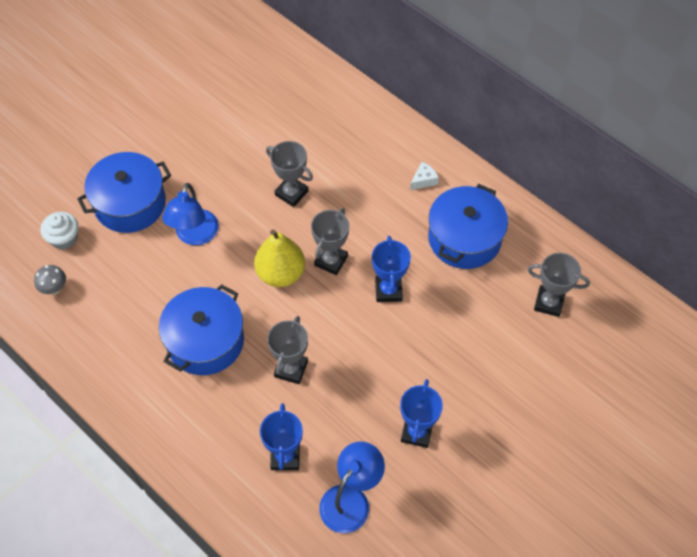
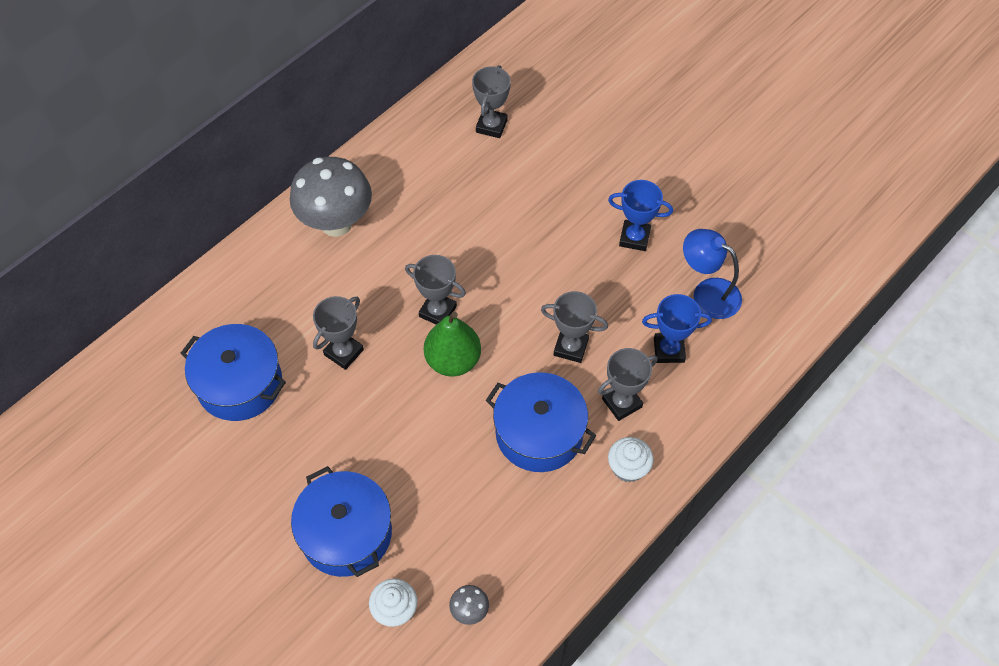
camera: 90 degrees left, 0 degrees up
(165, 413) = (628, 467): none -> white cupcake
(194, 236) = (398, 453): blue lamp -> none
(230, 411) = (622, 403): none -> grey trophy
(280, 273) = (453, 360): yellow pear -> green pear
(388, 290) = (476, 258): blue trophy -> none
(423, 180) = (336, 223): white cheese -> grey mushroom
(464, 238) = (414, 190): blue pot -> blue pot (239, 383)

